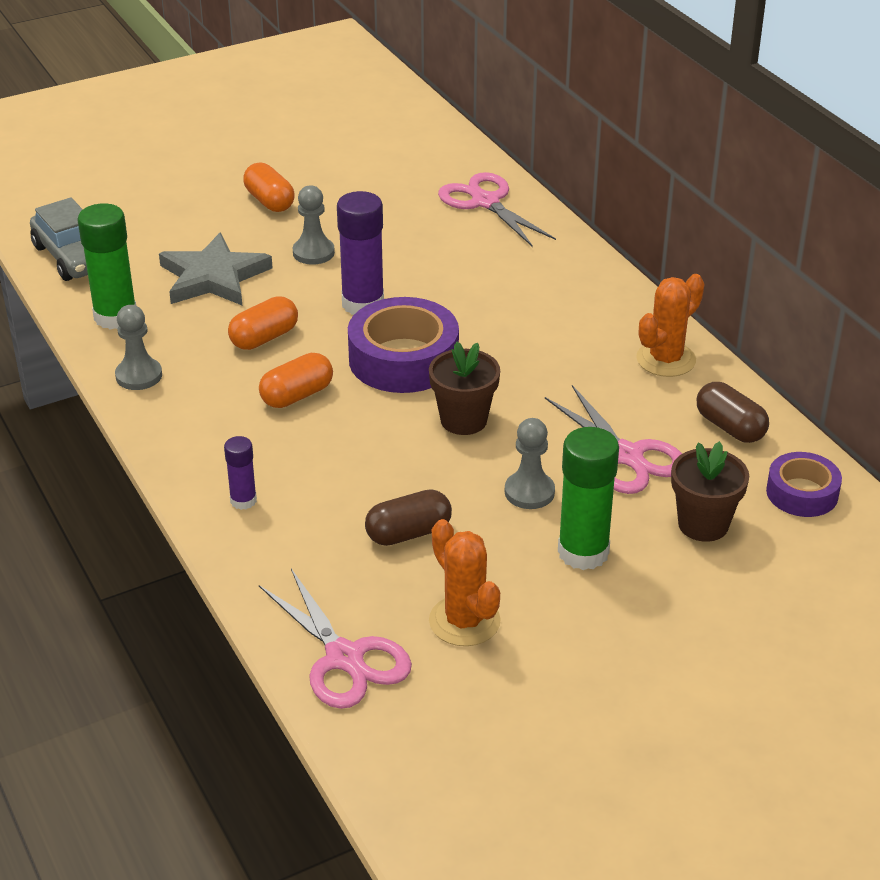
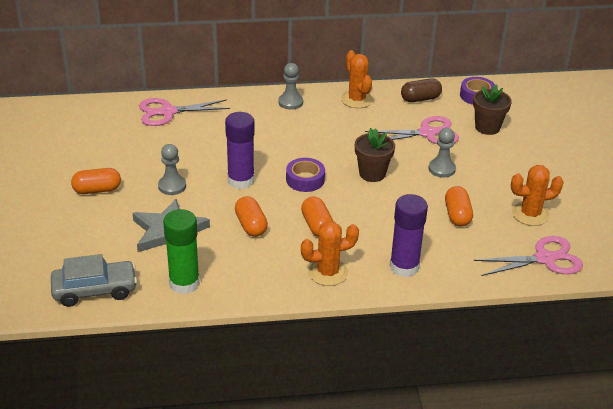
camera: 70 degrees left, 0 degrees up
(139, 376) = (258, 285): grey pawn -> grey pawn (290, 102)
(194, 430) = (328, 272): none -> orange cactus
(243, 500) = (404, 267): purple glue stick -> purple glue stick, size x1.87
(403, 359) = (305, 179): purple tape -> purple tape, size x0.59
(408, 533) = (457, 215): brown capsule -> orange capsule
(583, 552) = (493, 166): green glue stick -> none

